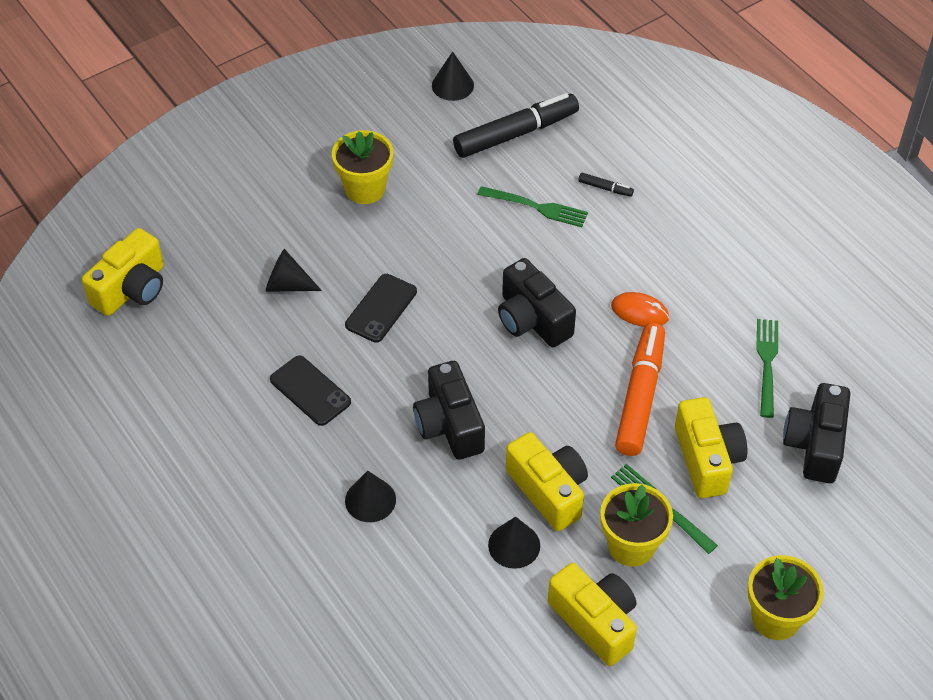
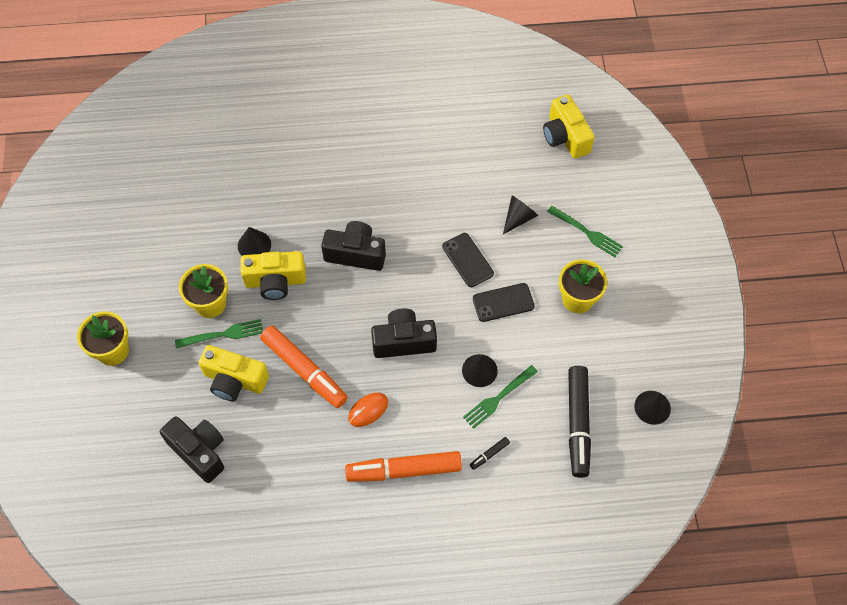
camera: 120 degrees right, 10 degrees up
(310, 391) = (428, 194): black phone -> black phone (503, 302)
(370, 500) = (333, 190): black cone -> black cone (479, 370)
(595, 621) = (180, 259): yellow camera -> none
(679, 249) = (404, 470): none -> orange marker
(767, 363) = (276, 464): green fork -> green fork (587, 232)

